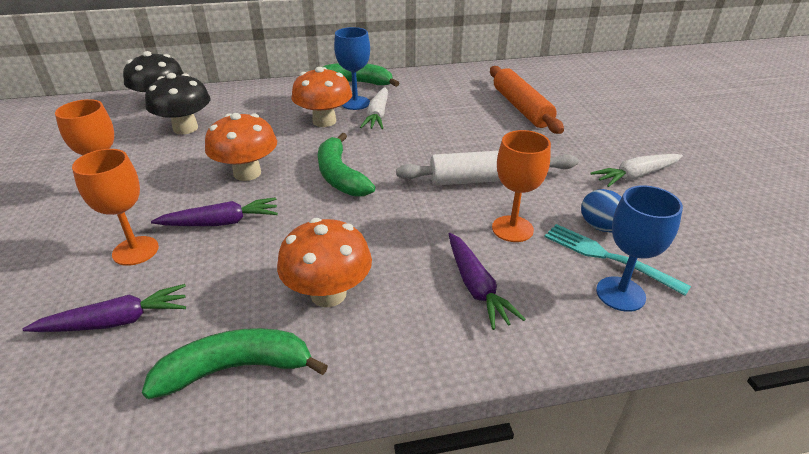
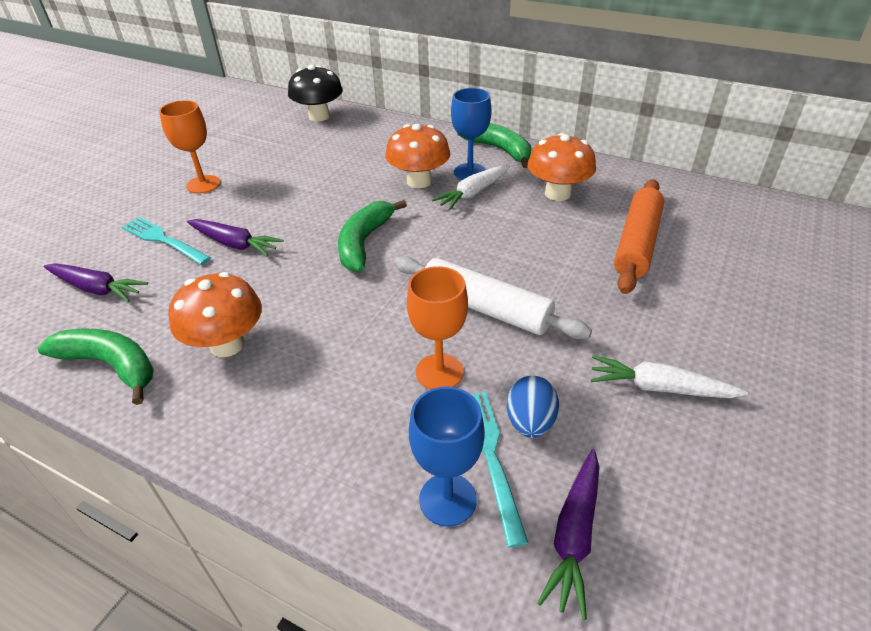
camera: 40 degrees right, 5 degrees up
(135, 251) = (163, 240): orange goblet -> turquoise fork
(185, 128) = (309, 147): black mushroom -> none
(247, 173) = (301, 208): orange mushroom -> orange mushroom (557, 193)
(476, 287) = (334, 407): purple carrot -> purple carrot (574, 535)

